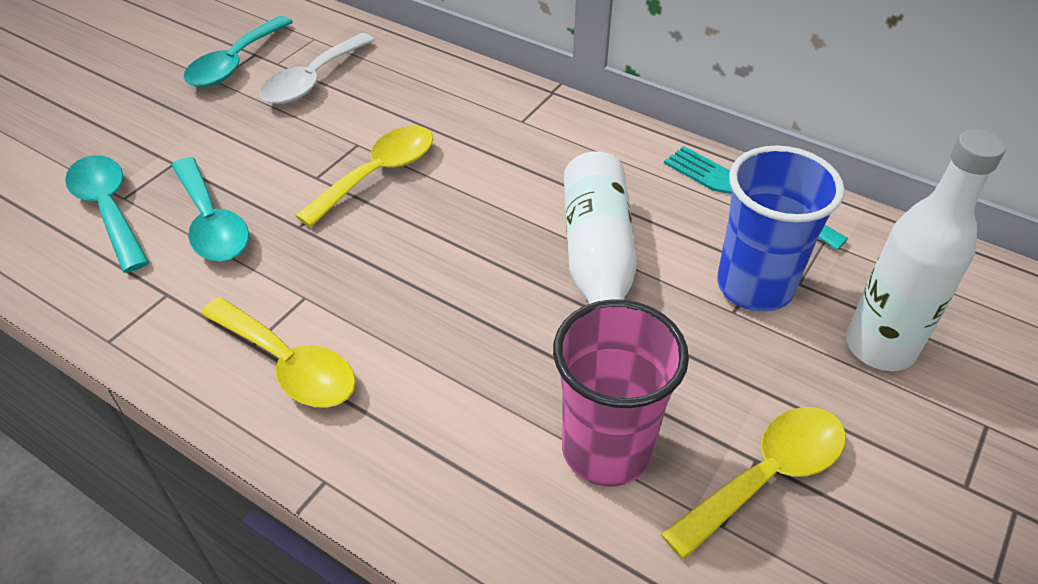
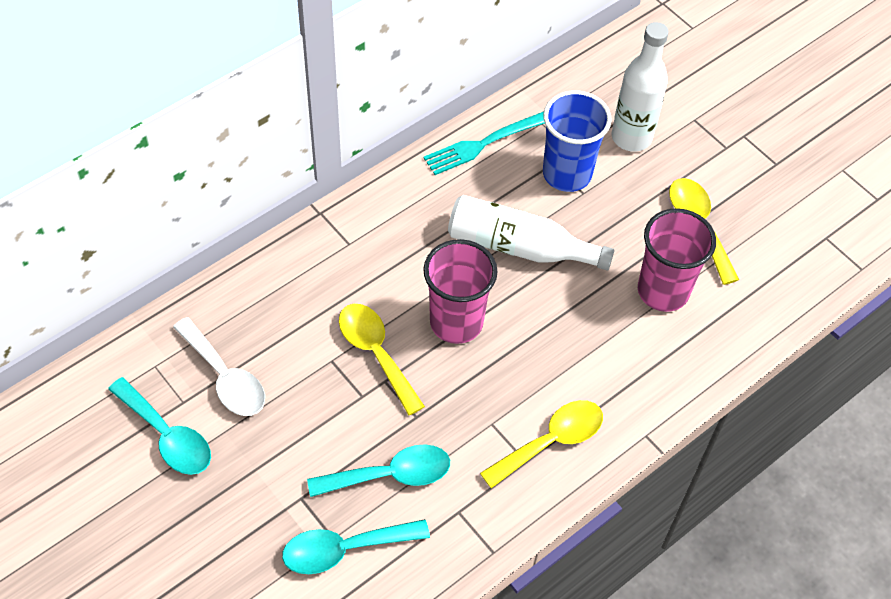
camera: 75 degrees left, 10 degrees up
(449, 230) = (456, 322): none -> pink cup

